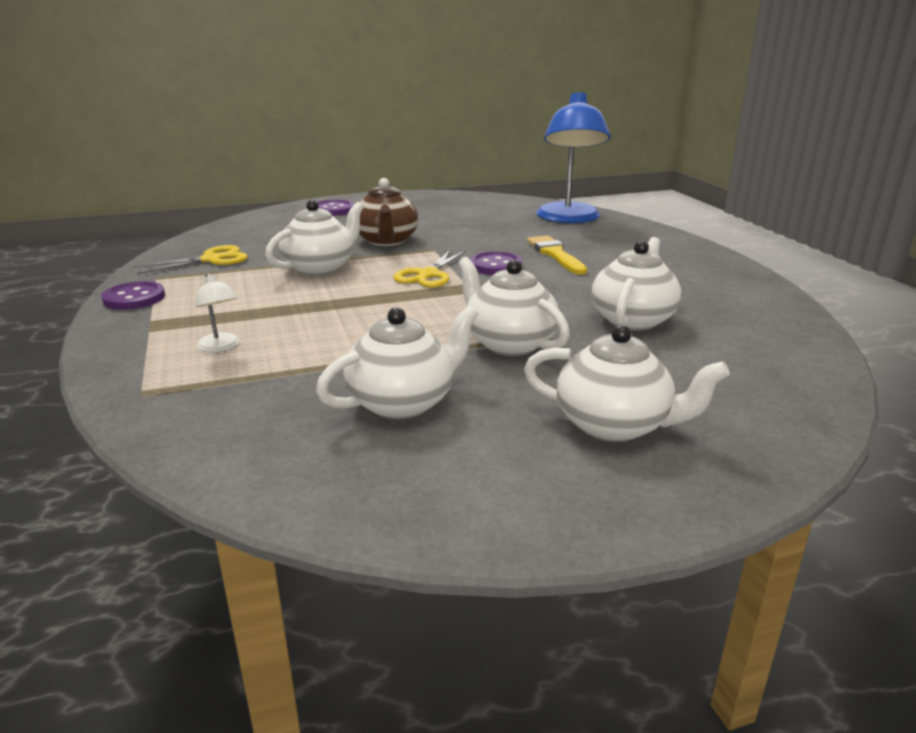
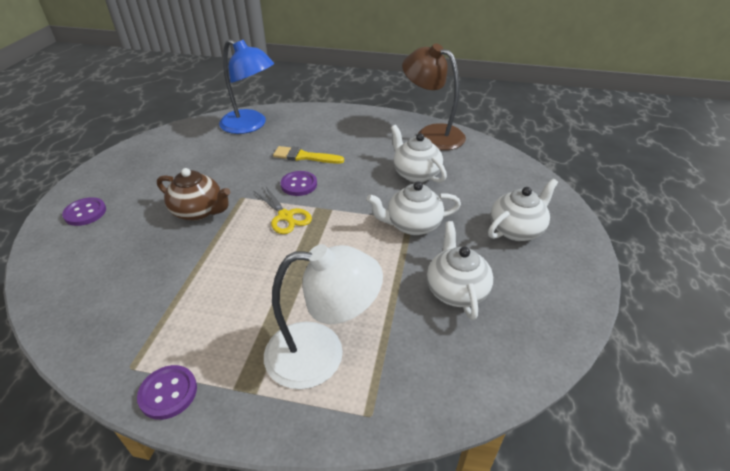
camera: 60 degrees left, 15 degrees up
(211, 259) = (124, 320): yellow scissors -> none
(221, 347) = (321, 354): white lamp -> white lamp, size x2.43
(320, 268) = (217, 261): white teapot -> none
(760, 307) = (432, 134): none -> brown lamp

